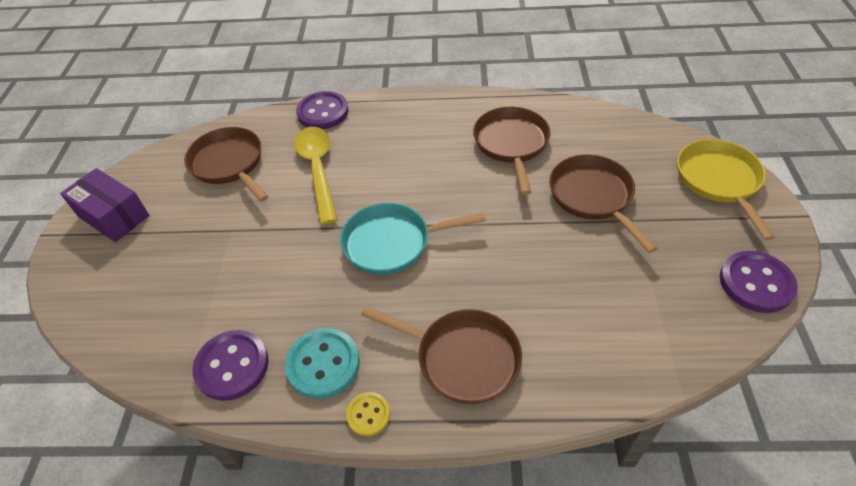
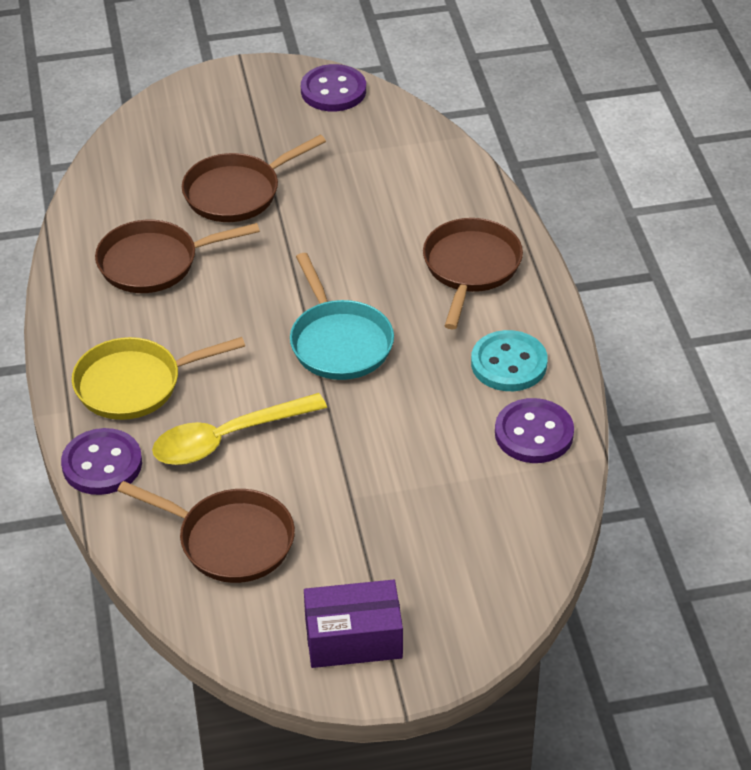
camera: 105 degrees left, 5 degrees down
(113, 216) = (353, 638): purple box -> purple box turned 60 degrees clockwise
(229, 164) = (229, 540): brown pan -> brown pan turned 105 degrees counterclockwise
(368, 414) = (549, 320): yellow button -> none
(719, 181) = (198, 105): yellow pan -> yellow pan (135, 384)

